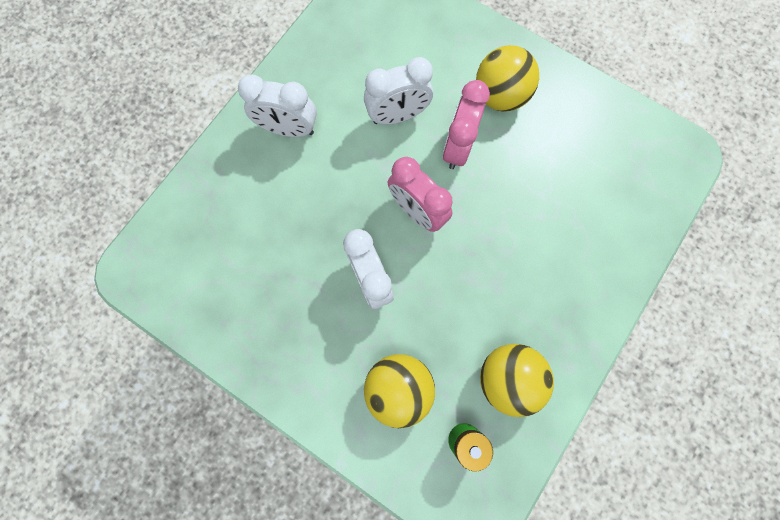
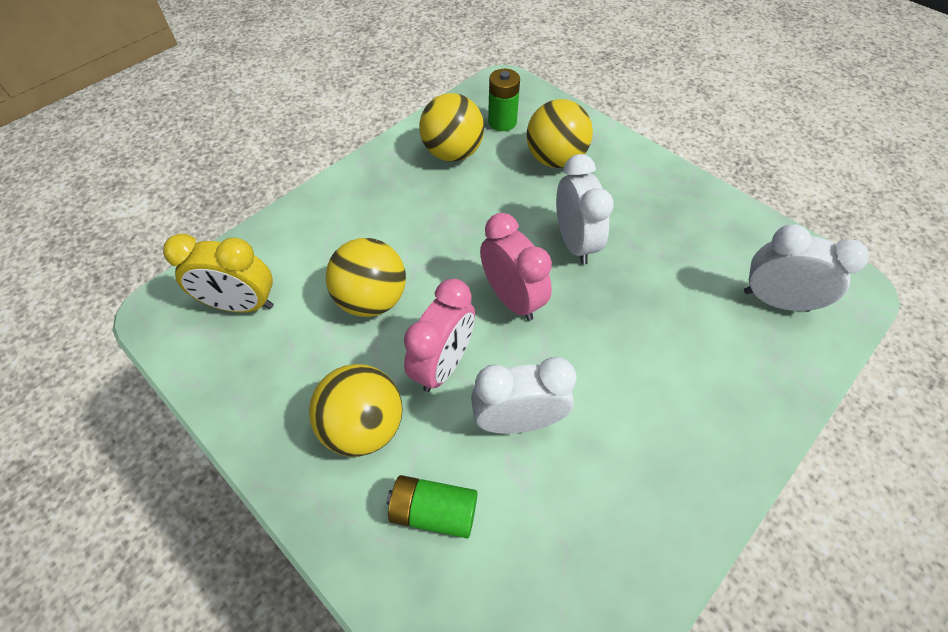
camera: 170 degrees left, 20 degrees down
(289, 129) = (678, 427): white clock -> white clock (775, 300)
(440, 55) = (434, 511): none -> green battery
(528, 191) = (372, 299): none -> yellow ball
(628, 169) = (242, 305): none -> yellow clock

